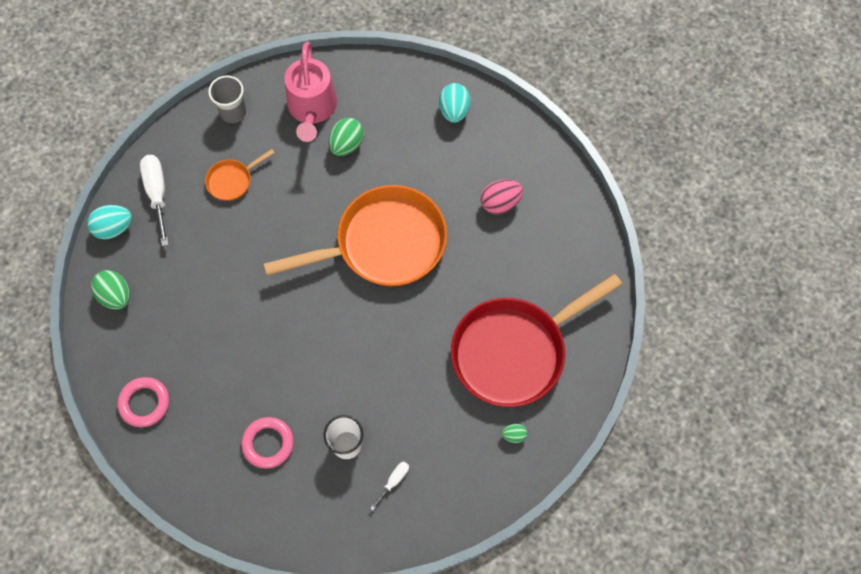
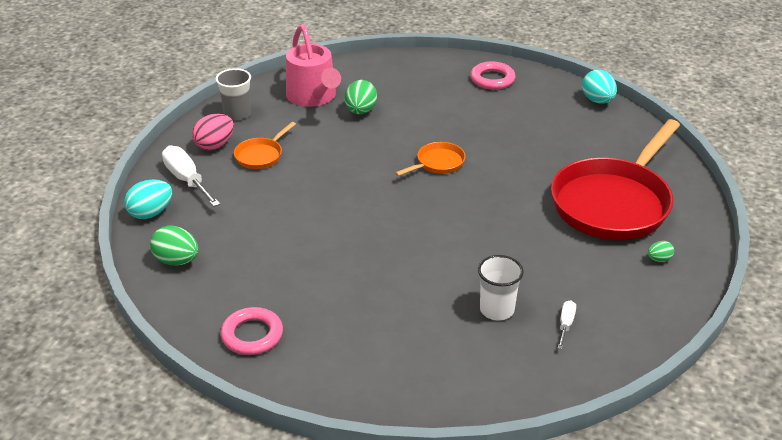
camera: 20 degrees left, 30 degrees down
(268, 443) = (411, 331): pink ring -> pink ring (492, 79)
(384, 244) = (438, 163): orange pan -> orange pan, size x0.43
(454, 111) = (446, 73): turquoise egg -> turquoise egg (597, 100)
(500, 203) = (528, 116): pink egg -> pink egg (215, 145)

